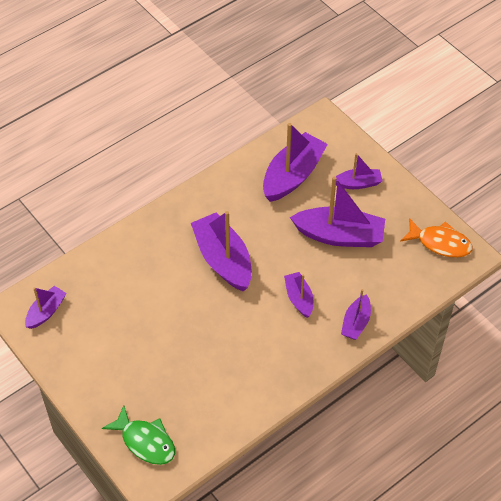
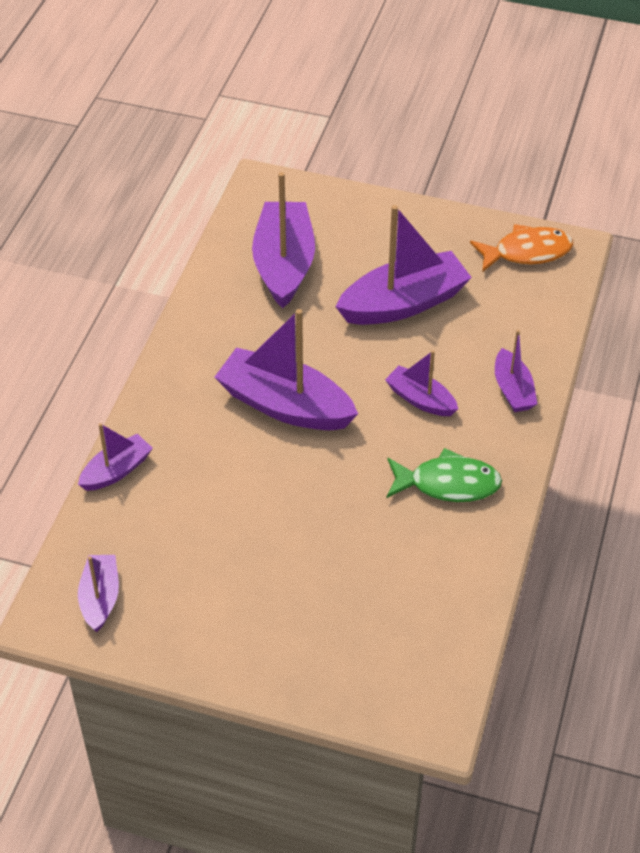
camera: 35 degrees left, 5 degrees down
(145, 441) = (383, 679): green fish -> green fish (448, 484)
(358, 183) = (372, 235): purple boat -> purple boat (116, 471)

